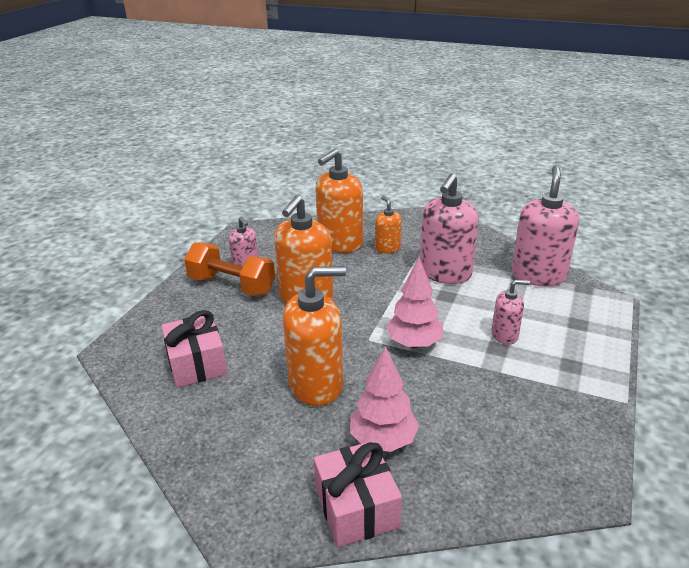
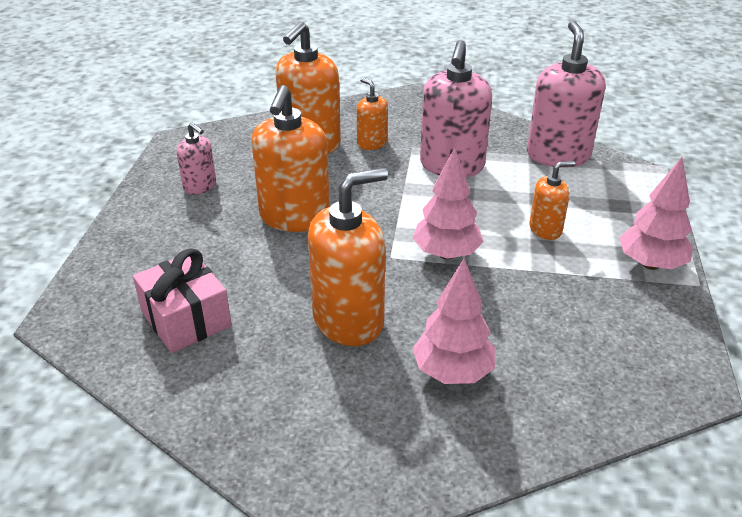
camera: 15 degrees left, 5 degrees up
(232, 285) = (192, 214): orange dumbbell -> none
(356, 507) = (451, 454): pink gift -> none
(505, 335) = (545, 229): pink soap dispenser -> orange soap dispenser
(587, 377) = (650, 264): none -> pink tree

